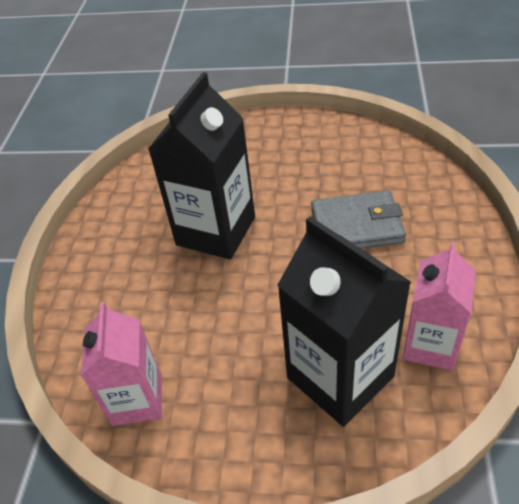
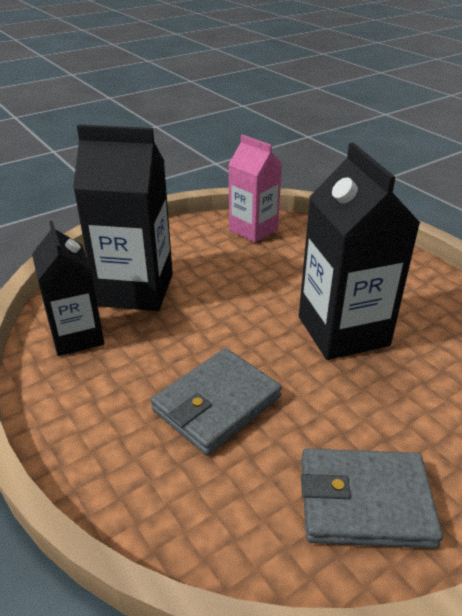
camera: 135 degrees right, 10 degrees down
(325, 145) = (365, 502): none -> grey wallet
(430, 345) = (77, 336): pink carton -> black carton

